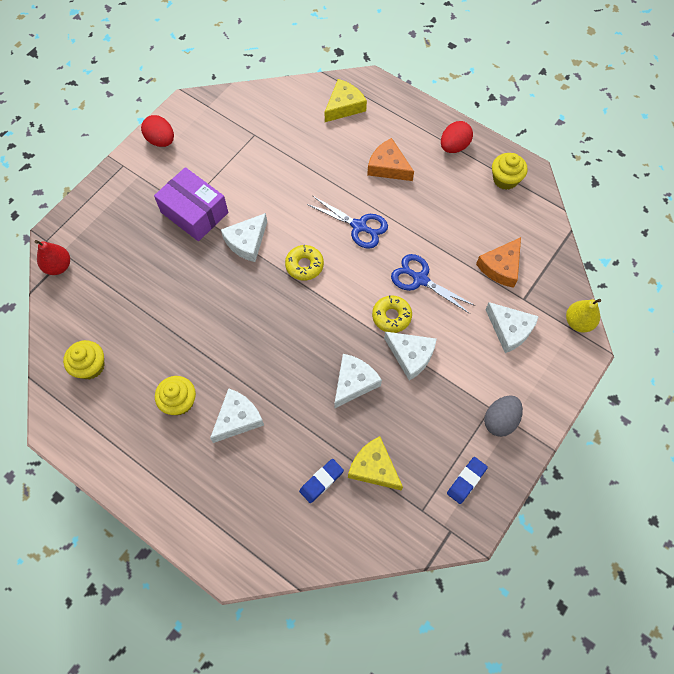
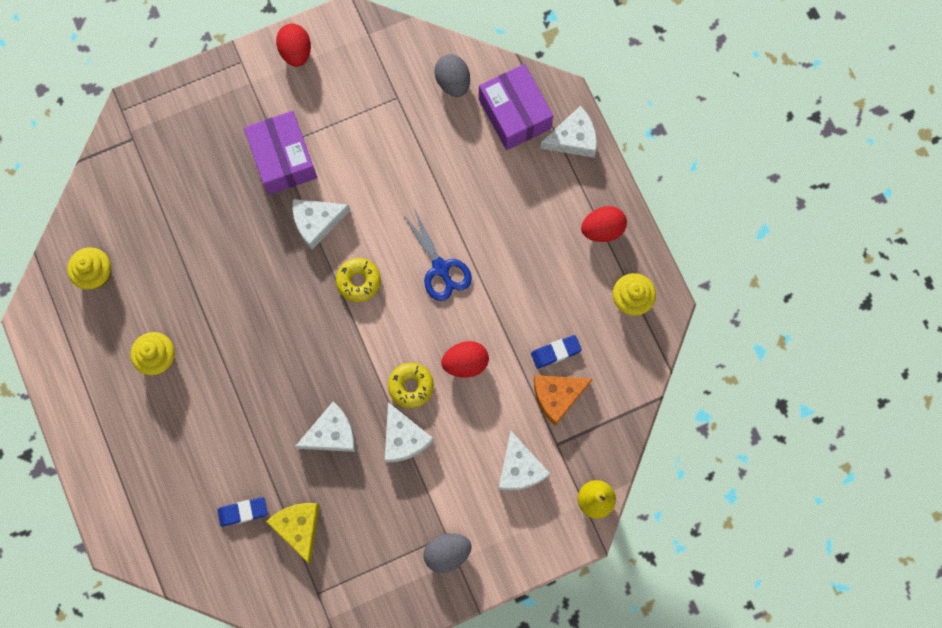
camera: 30 degrees right, 10 degrees up
(58, 266) = (119, 147): red pear -> none
(237, 418) = (202, 406): white cheese -> white cheese (573, 138)
(288, 107) = (453, 82): none -> grey egg
(344, 106) = (514, 114): yellow cheese -> purple box
(388, 167) = (515, 215): orange cheese -> none
(420, 279) = (465, 363): blue scissors -> red egg
(466, 481) = (376, 591): blue eraser -> blue eraser (555, 352)

